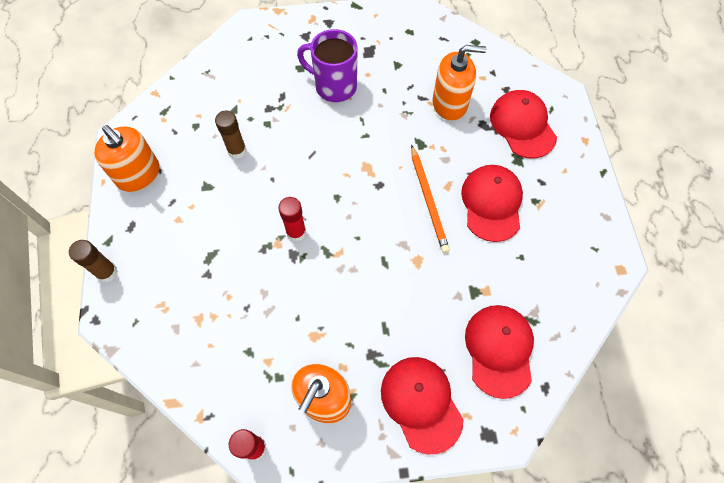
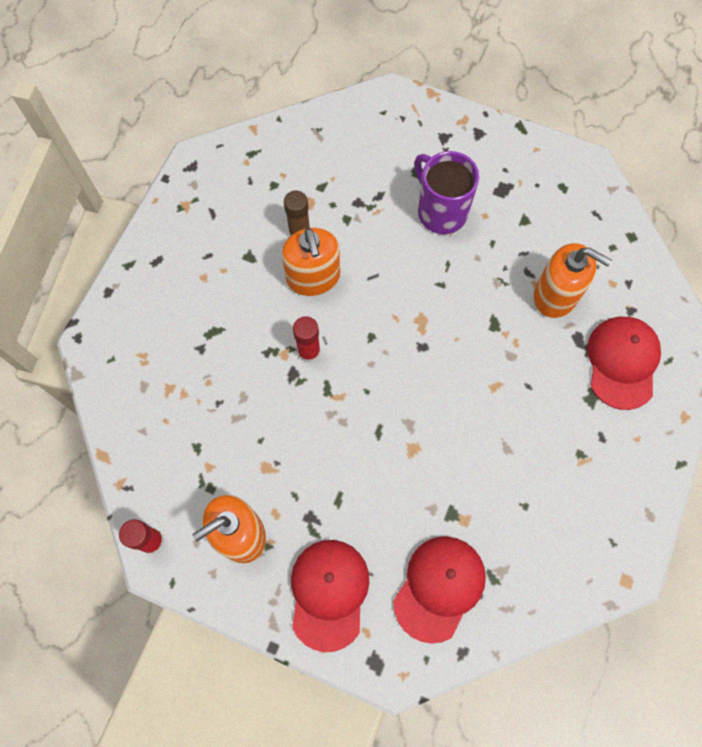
camera: 30 degrees right, 5 degrees up
(107, 272) = (111, 296): brown glue stick -> none
(138, 174) = (191, 210): orange soap dispenser -> orange soap dispenser (313, 277)
(428, 200) = (464, 391): orange pencil -> none
(492, 203) = (530, 431): red cap -> none

